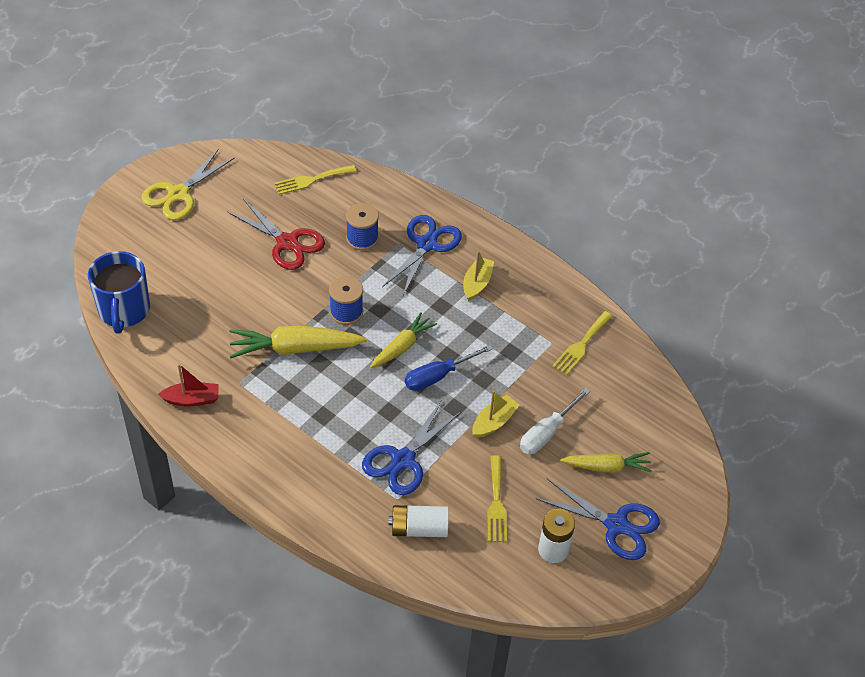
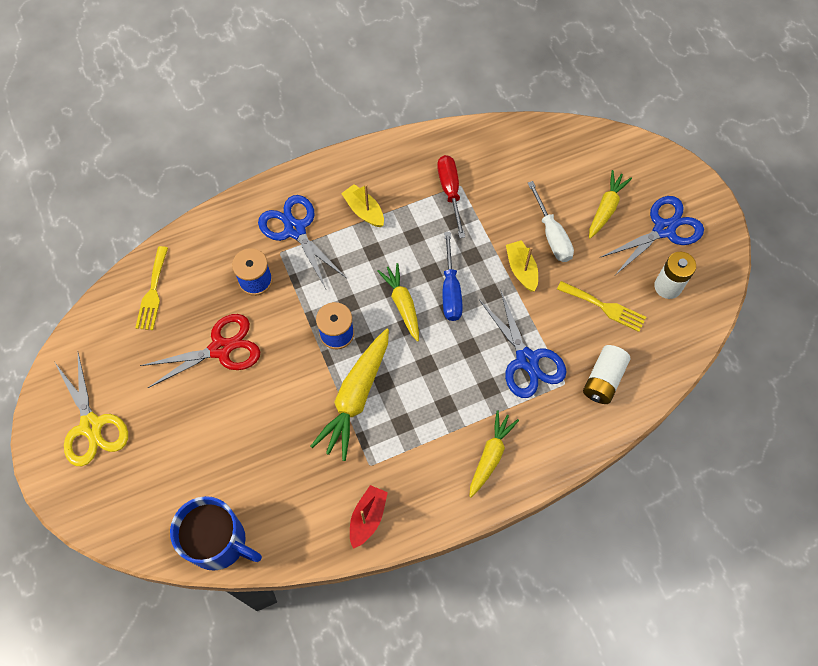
camera: 60 degrees left, 15 degrees up
(294, 466) = (490, 456): none -> yellow carrot
(539, 337) = (450, 192): none -> red screwdriver
(581, 345) = (475, 164): yellow fork -> none

